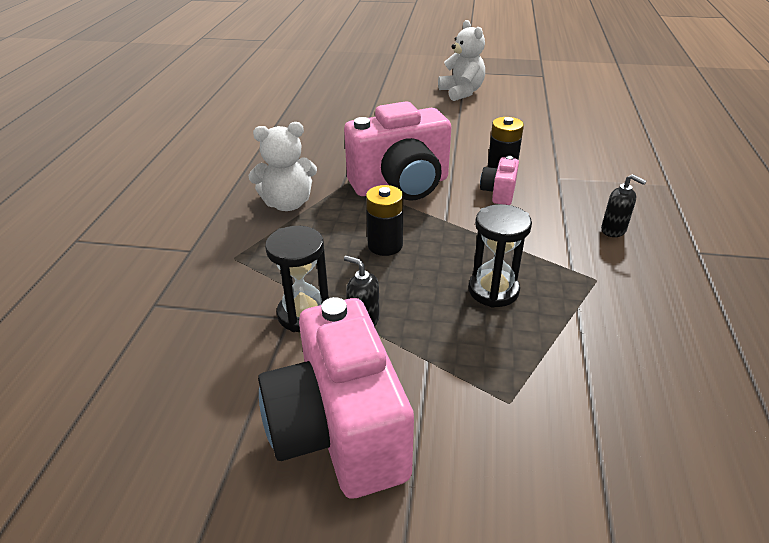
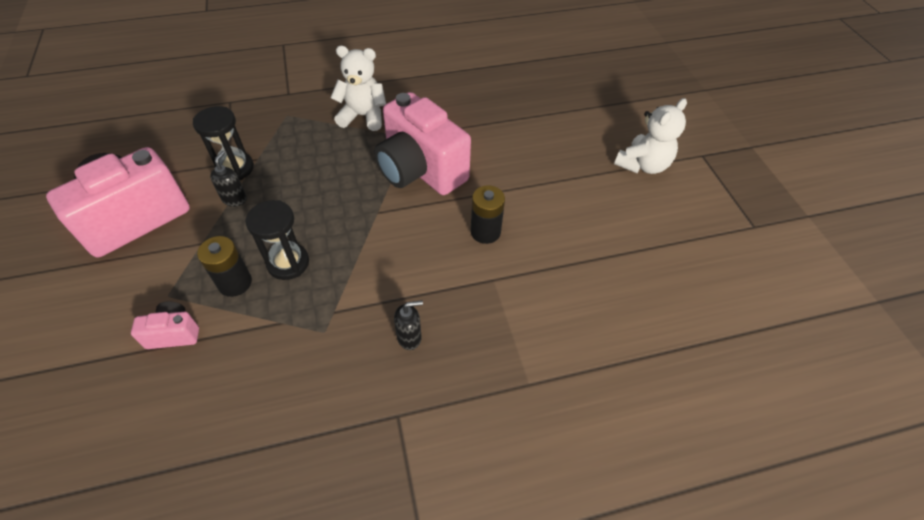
camera: 65 degrees right, 15 degrees up
(287, 204) = (363, 116): white teddy bear -> white teddy bear turned 135 degrees clockwise
(385, 245) = (327, 185): black battery -> black battery (235, 283)
(499, 193) = (439, 238): pink camera -> pink camera (174, 333)
(613, 230) = (409, 337): black soap dispenser -> black soap dispenser turned 120 degrees counterclockwise

